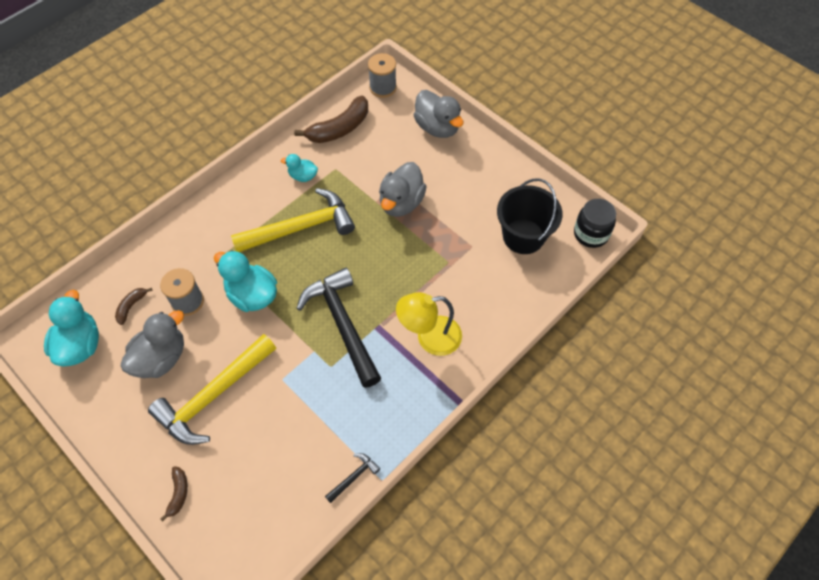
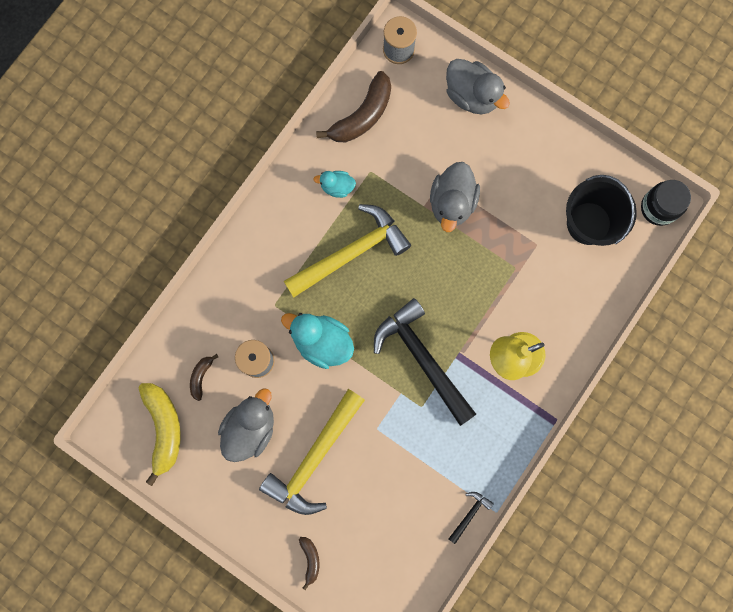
camera: 10 degrees left, 20 degrees up
(80, 345) = (164, 428): turquoise duck -> yellow banana

